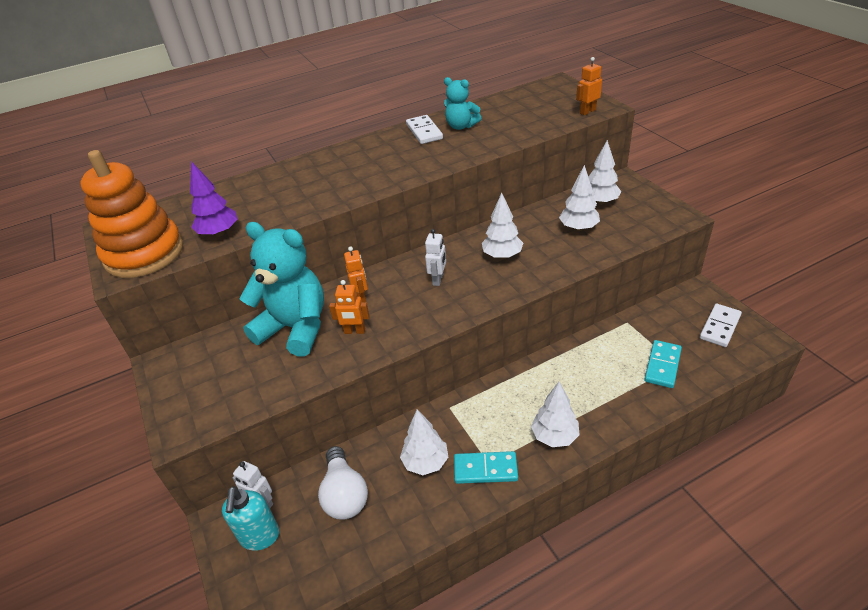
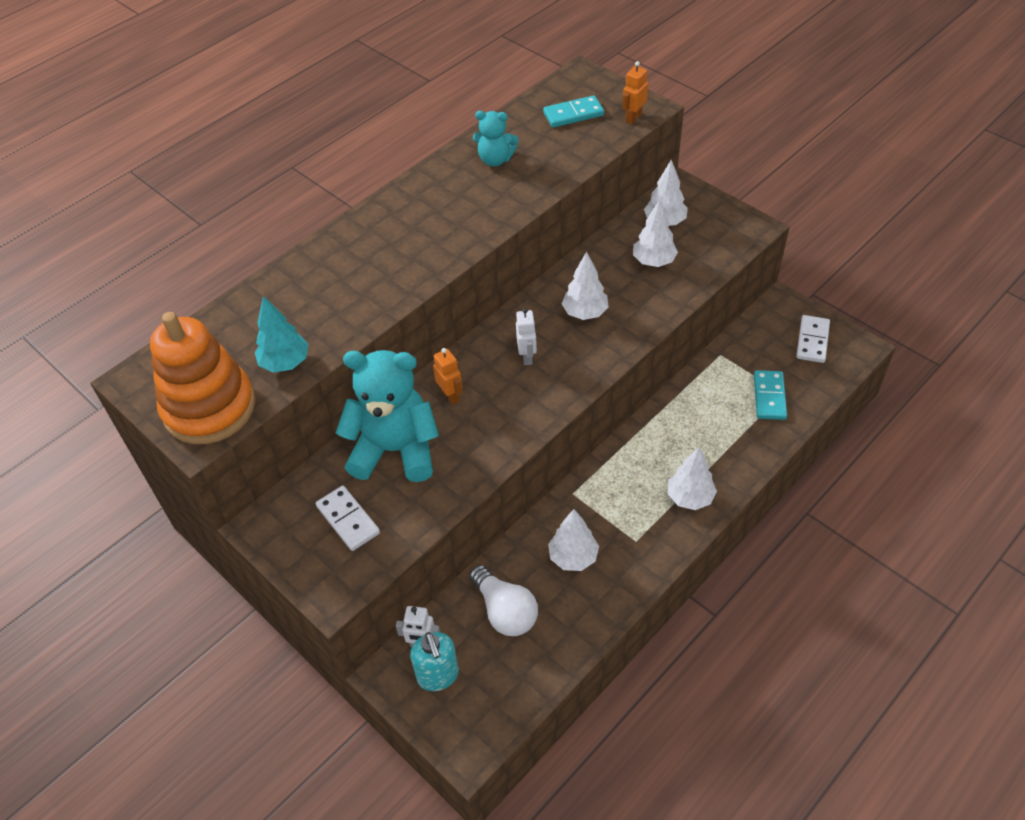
camera: 20 degrees left, 10 degrees up
(219, 233) = (285, 363): purple tree -> turquoise tree
(354, 331) = (464, 439): orange robot -> none
(424, 132) = (454, 174): white domino -> white domino (348, 520)
(485, 469) = (635, 548): turquoise domino -> turquoise domino (573, 114)

